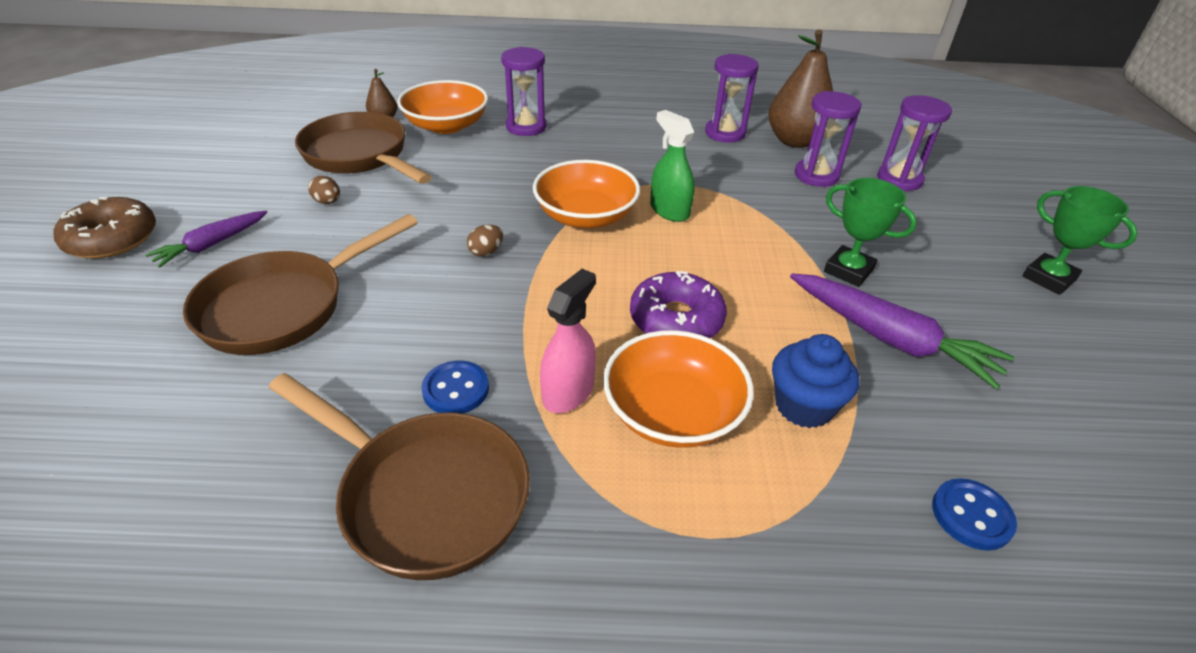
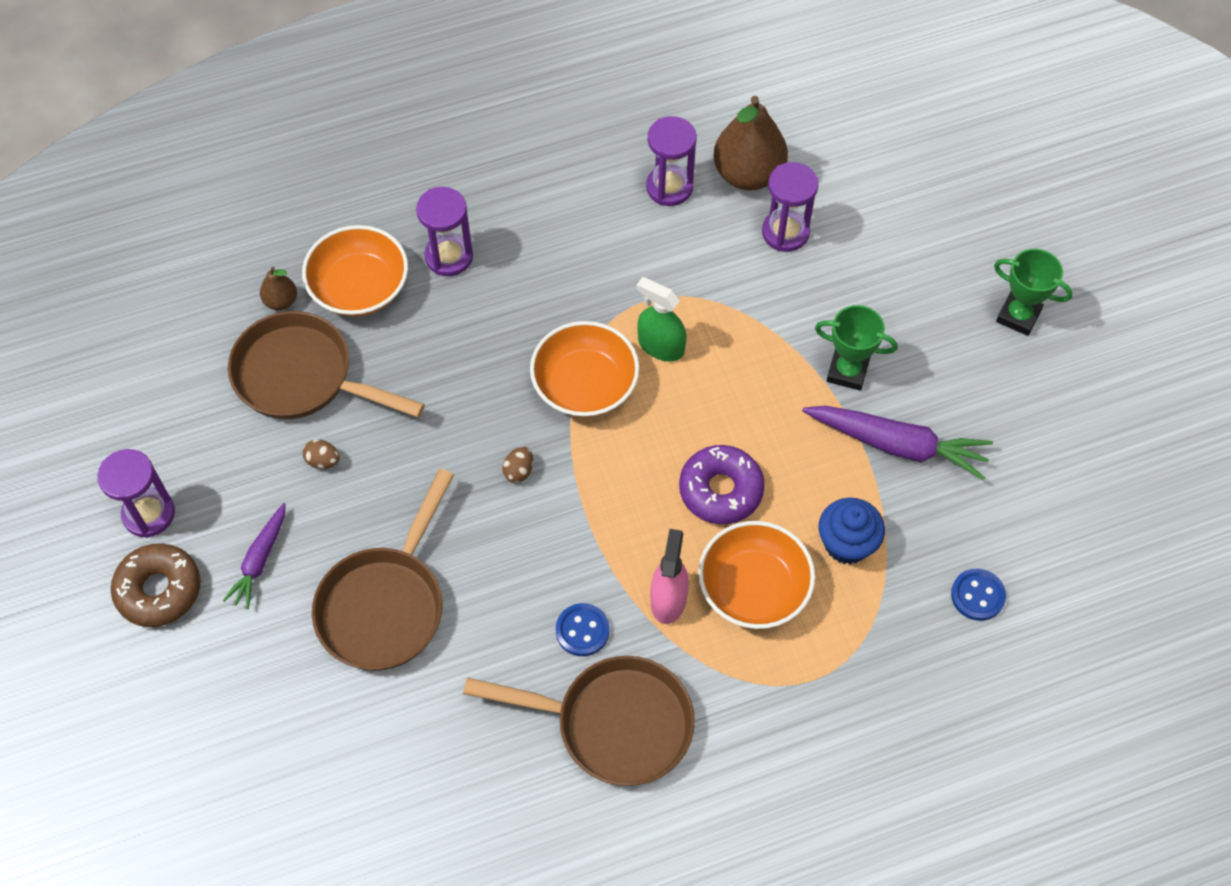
camera: 20 degrees left, 20 degrees up
(899, 180) = (868, 208): purple hourglass -> purple hourglass (149, 514)

